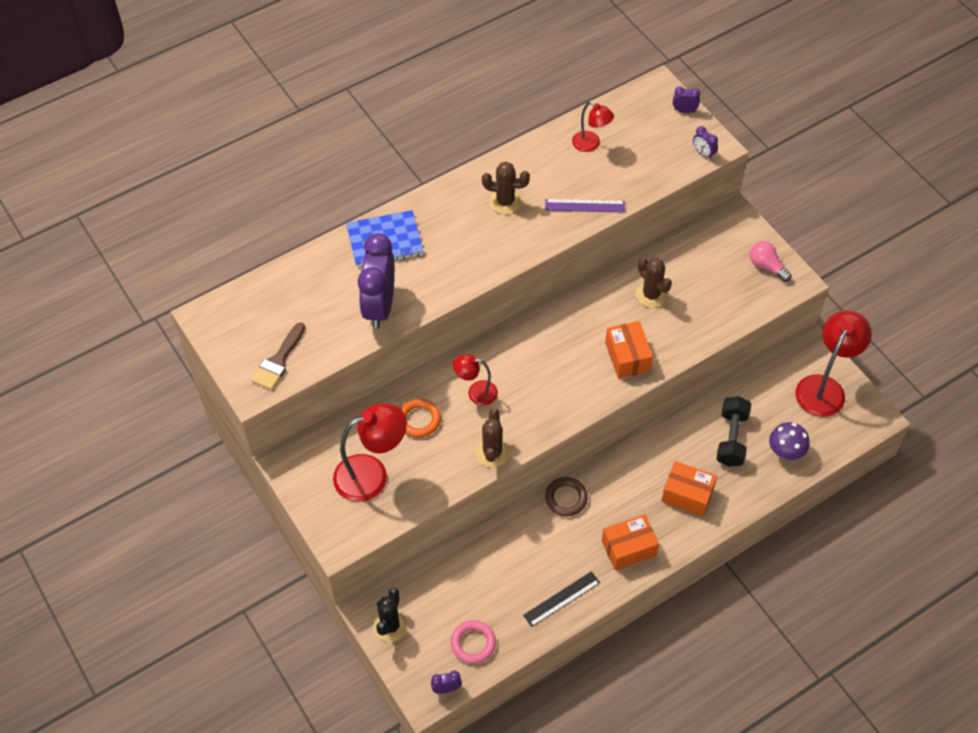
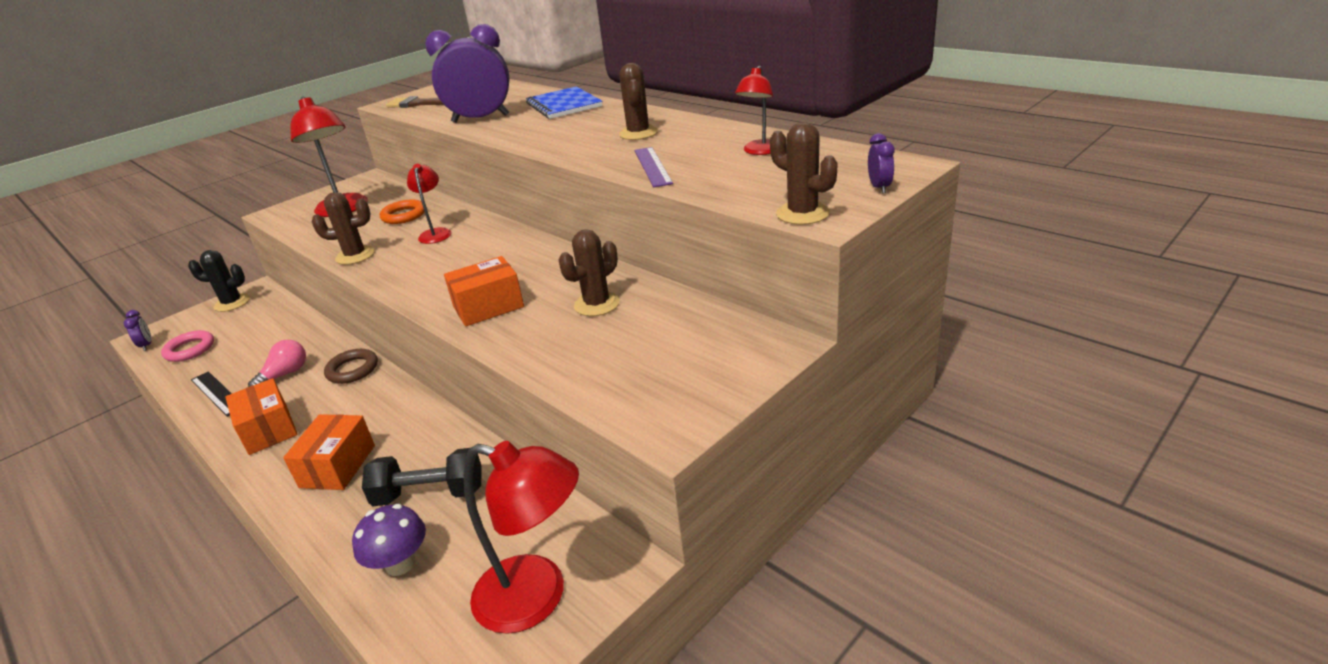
camera: 80 degrees right, 25 degrees down
(703, 153) = (802, 214): purple clock -> brown cactus
(767, 266) = (689, 394): pink light bulb -> pink light bulb (285, 375)

